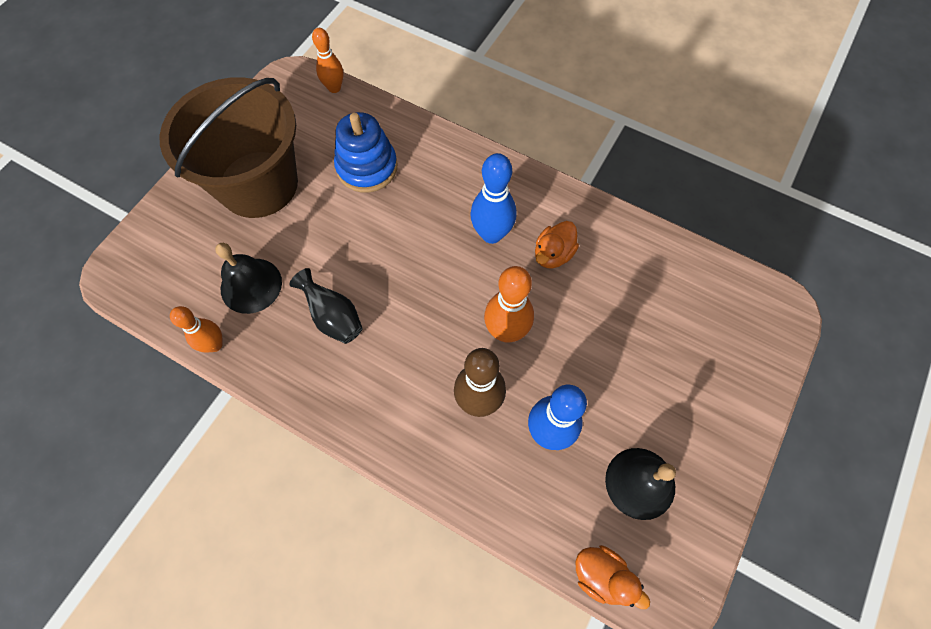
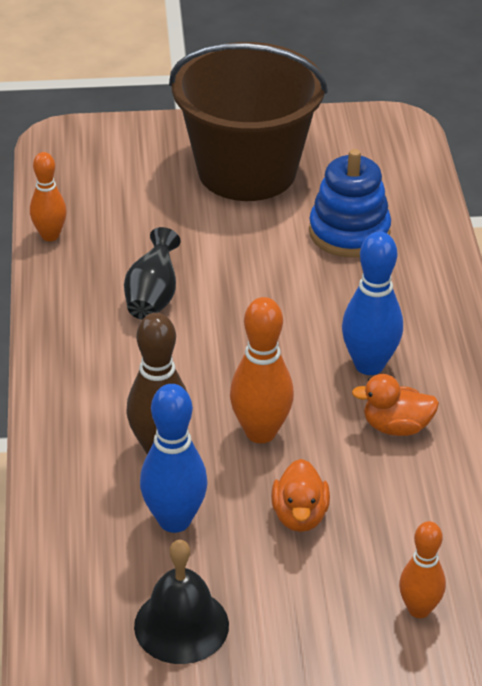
camera: 55 degrees right, 25 degrees down
(251, 285) = (132, 225): black bell -> none
(334, 88) = (420, 159): orange bowling pin -> orange bowling pin (419, 609)
(601, 575) = (49, 635): orange duck -> orange duck (300, 515)

